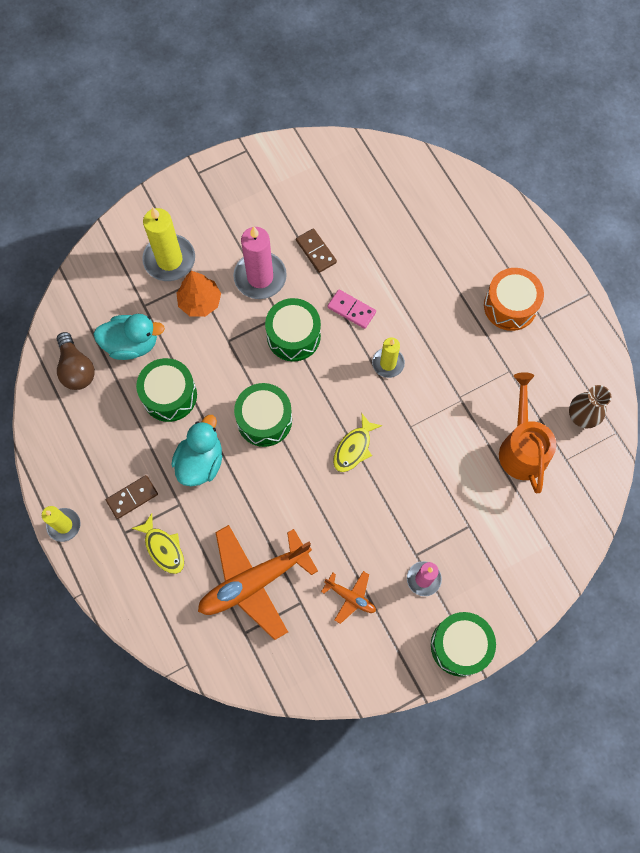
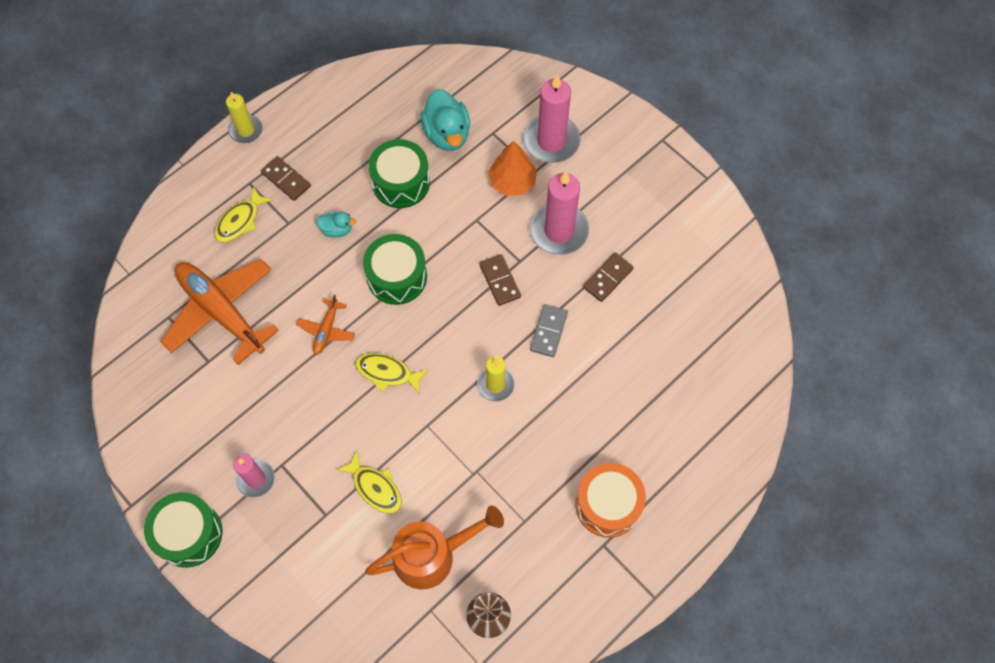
camera: 75 degrees right, 5 degrees down
(76, 369) = (407, 94): brown light bulb -> none
(169, 259) = (551, 141): yellow candle -> pink candle
(200, 462) = (337, 230): turquoise duck -> turquoise duck, size x0.53
(293, 336) = (500, 281): green drum -> brown domino
(350, 597) = (222, 409): orange plane -> orange plane (326, 330)
(351, 310) = (548, 331): pink domino -> grey domino
(454, 480) = (375, 487): none -> yellow fish

